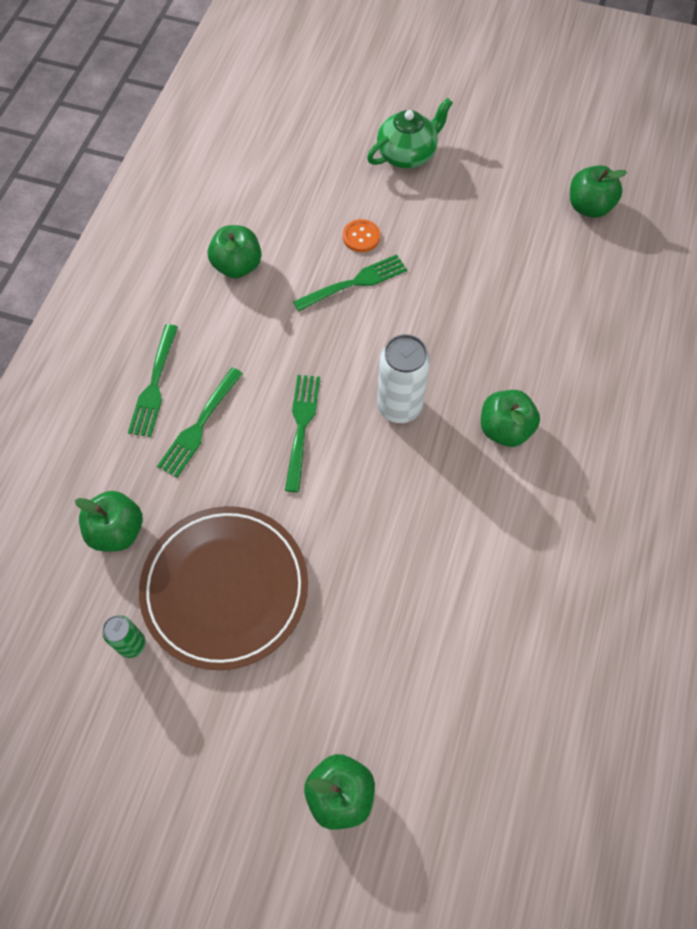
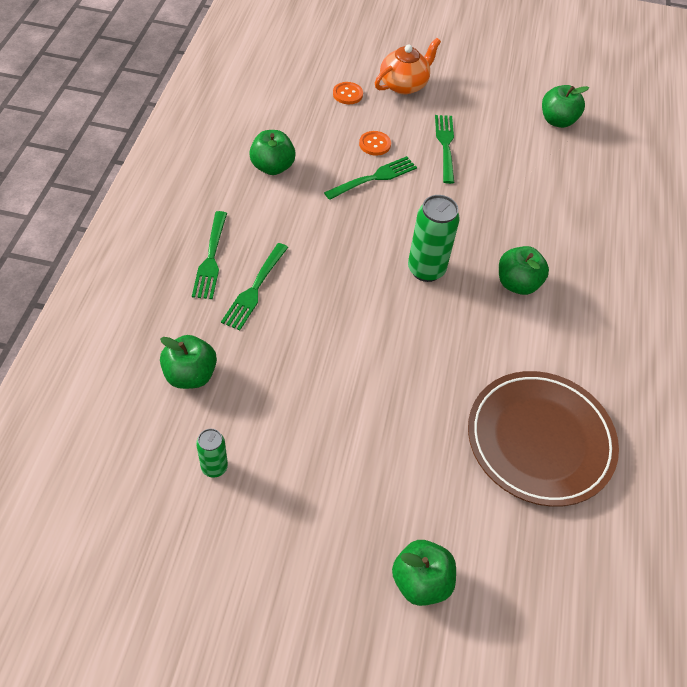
camera: 10 degrees left, 10 degrees down
(225, 588) = (294, 417): brown plate -> brown plate (540, 440)
(301, 428) = (344, 288): green fork -> green fork (445, 146)
(337, 167) = (347, 94): none -> orange button
(399, 407) = (426, 270): white can -> green can
(407, 154) = (404, 84): green teapot -> orange teapot

